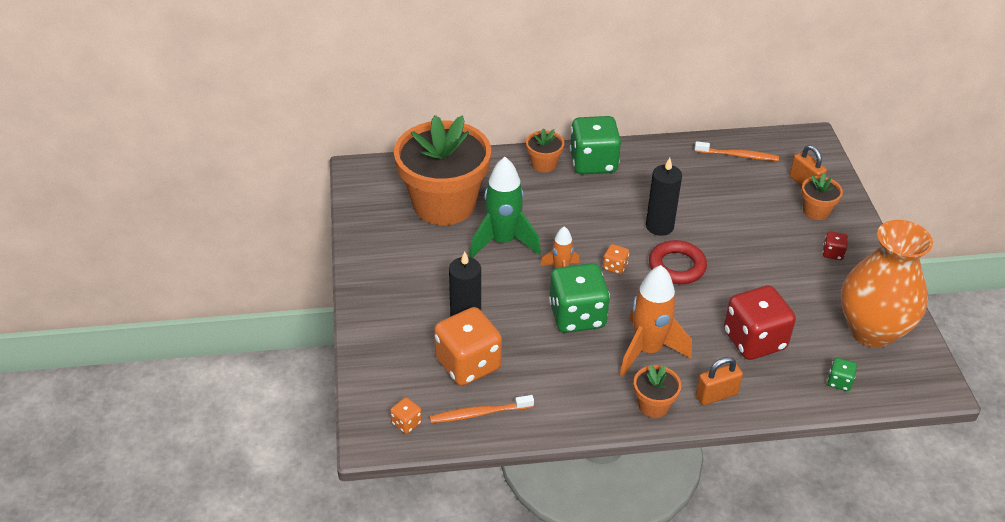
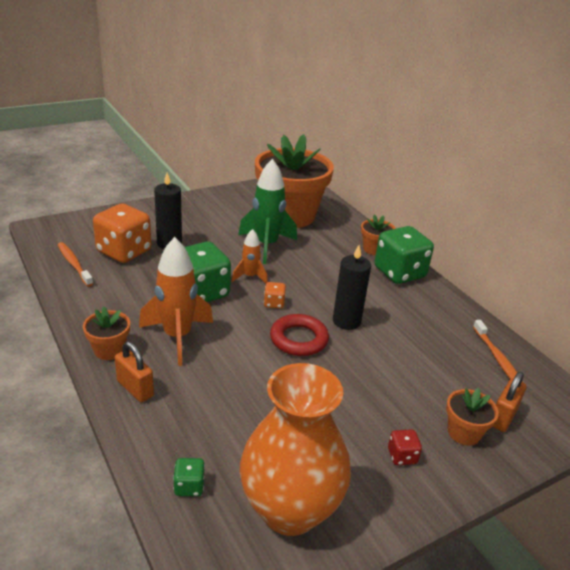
camera: 65 degrees right, 10 degrees down
(406, 423) = (57, 237): orange dice -> none
(754, 340) = (223, 406): red dice -> none

